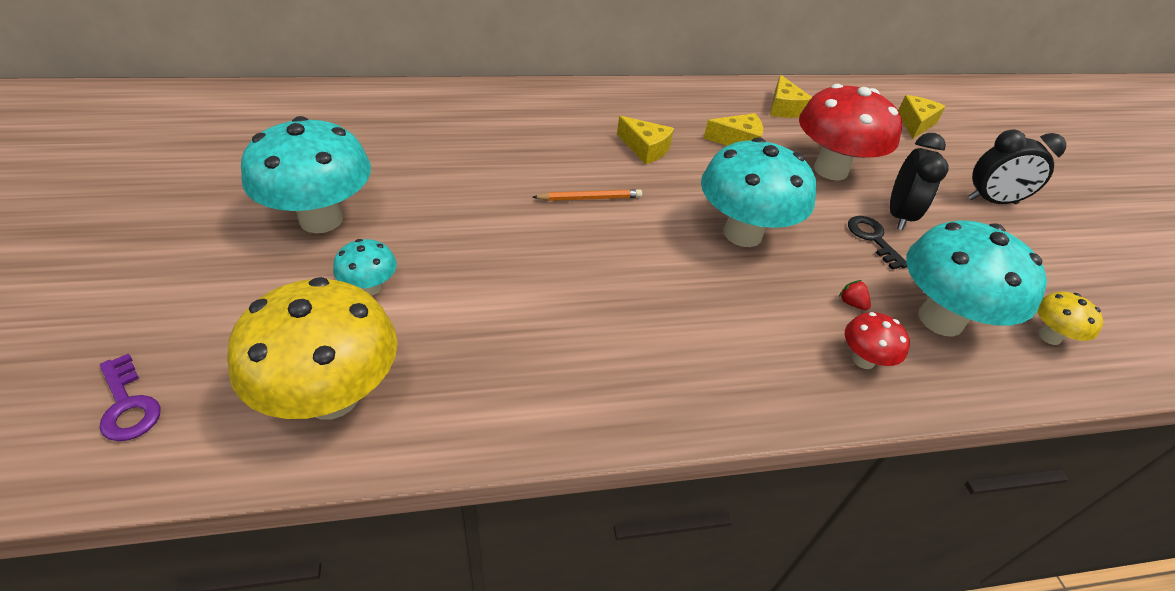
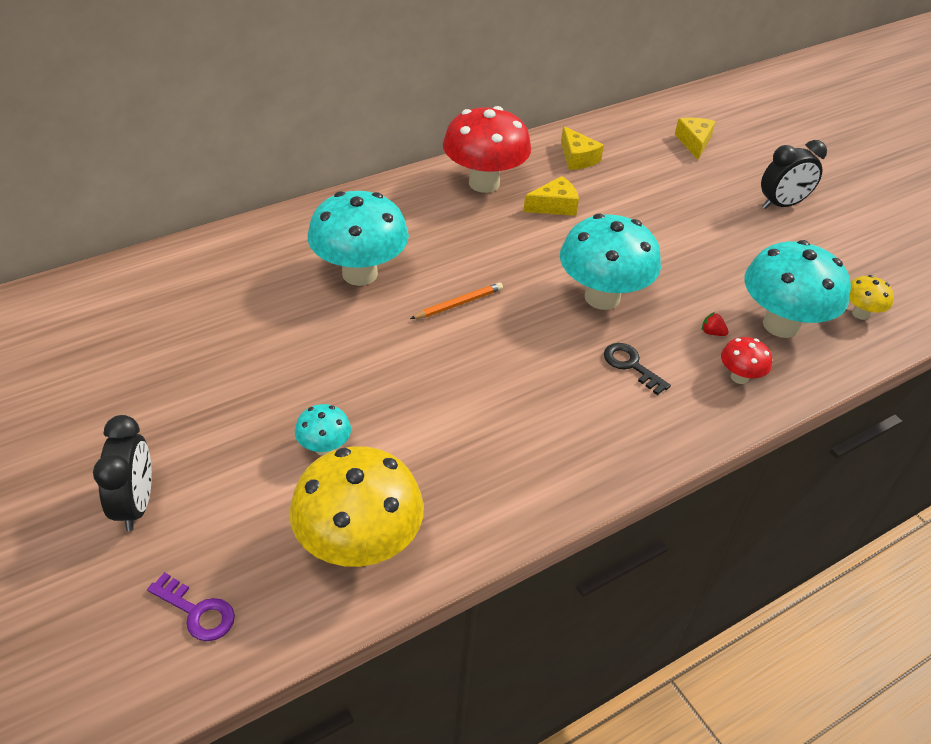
camera: 20 degrees left, 0 degrees up
(321, 219) = (234, 400): turquoise mushroom -> turquoise mushroom (360, 274)
(645, 149) = (478, 238): yellow cheese -> none
(830, 170) = (644, 212): red mushroom -> red mushroom (484, 183)
(873, 239) = (705, 269): black key -> black key (631, 365)
(899, 215) = (716, 241): black clock -> black clock (136, 504)

